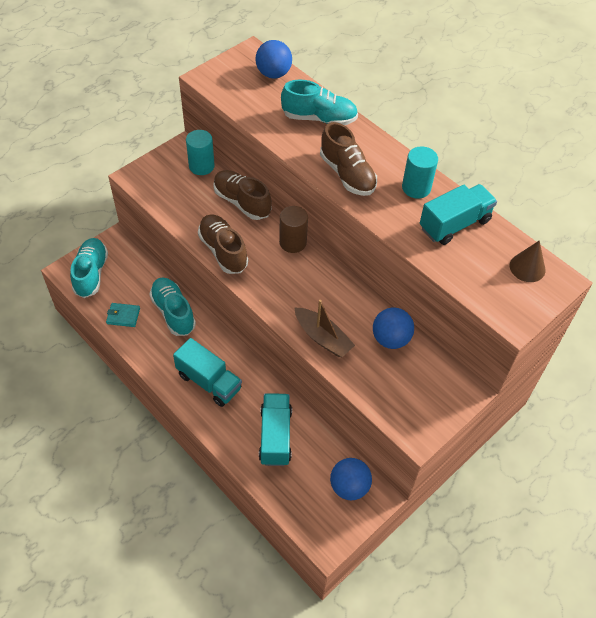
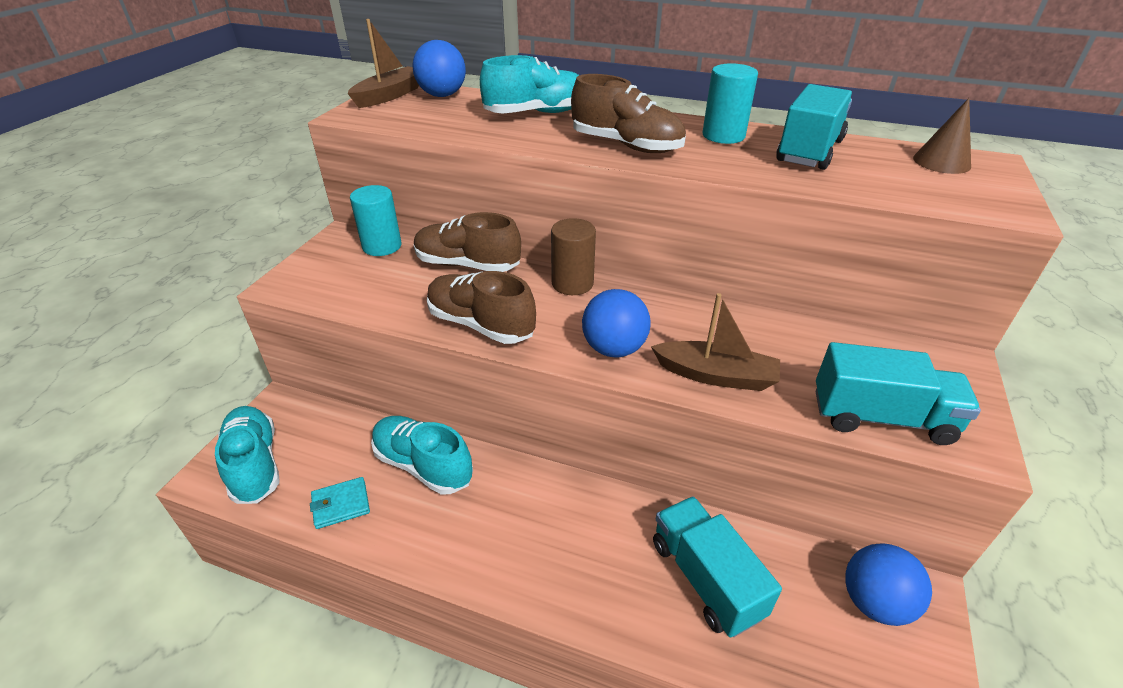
camera: 25 degrees left, 15 degrees down
(209, 382) = (543, 543): turquoise truck -> turquoise truck (881, 417)
(240, 62) = (389, 96): none -> brown boat
(390, 339) = (803, 341): blue ball -> blue ball (614, 349)

